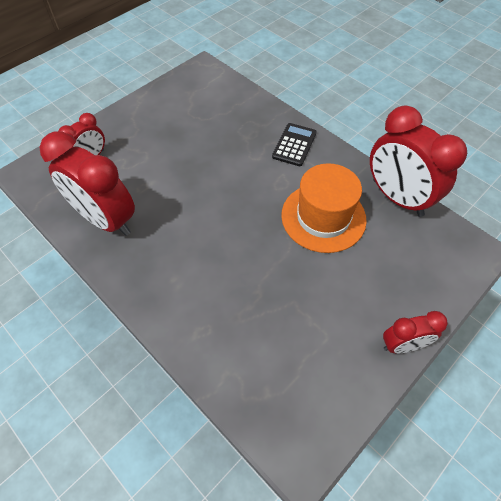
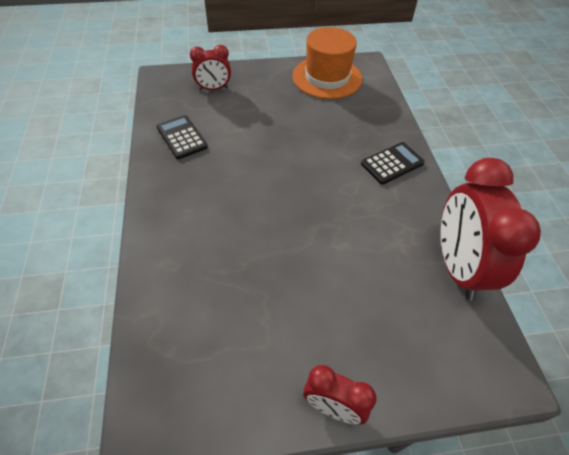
camera: 35 degrees right, 5 degrees down
(106, 219) = (181, 137): red clock -> black calculator
(323, 217) = (362, 239): orange hat -> orange hat (327, 77)

